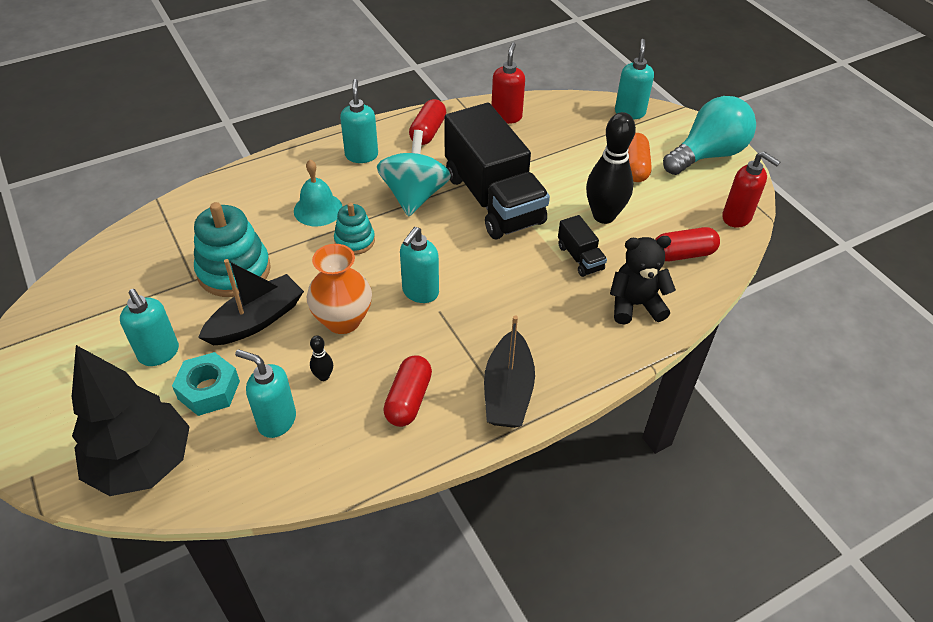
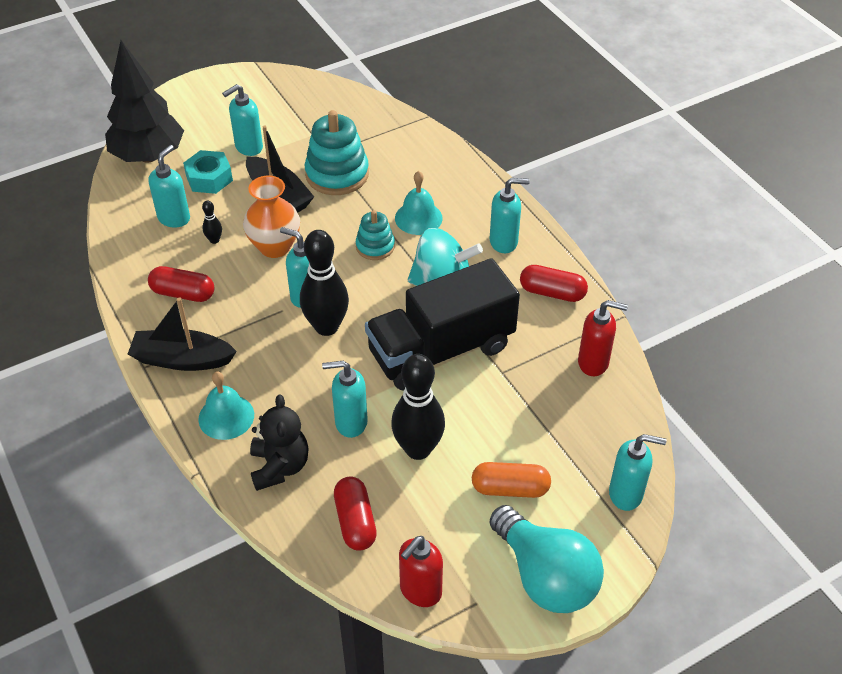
camera: 90 degrees right, 0 degrees up
(463, 275) = (326, 327): none -> black bowling pin
(580, 257) = (350, 422): black truck -> turquoise soap dispenser
(582, 348) = (226, 417): none -> turquoise bell

